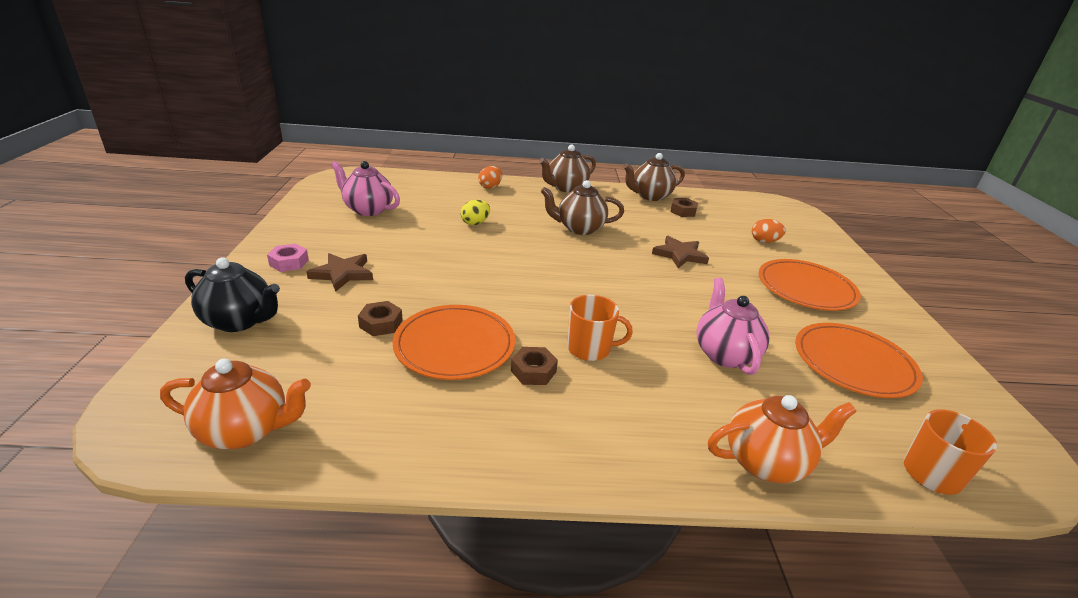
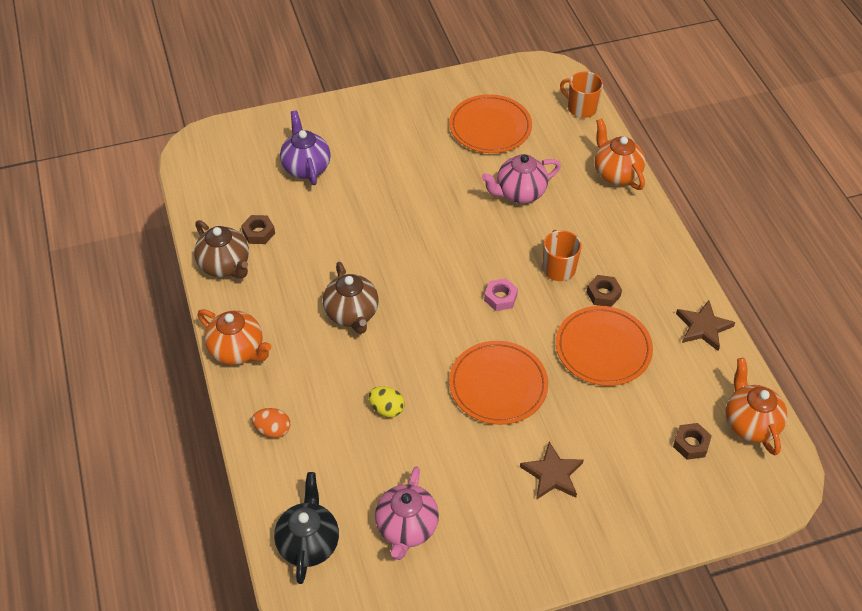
camera: 105 degrees left, 20 degrees up
(240, 321) = (661, 506): black teapot -> black teapot (308, 543)
(289, 262) = (559, 531): pink nut -> pink nut (500, 298)
(381, 323) = (605, 407): brown nut -> brown nut (691, 444)
(566, 188) = (238, 351): brown teapot -> orange teapot
(679, 255) = (371, 228): brown star -> brown star (703, 327)
(764, 241) = (306, 167): orange egg -> purple teapot
(806, 288) = (391, 144): orange plate -> orange plate (498, 385)

